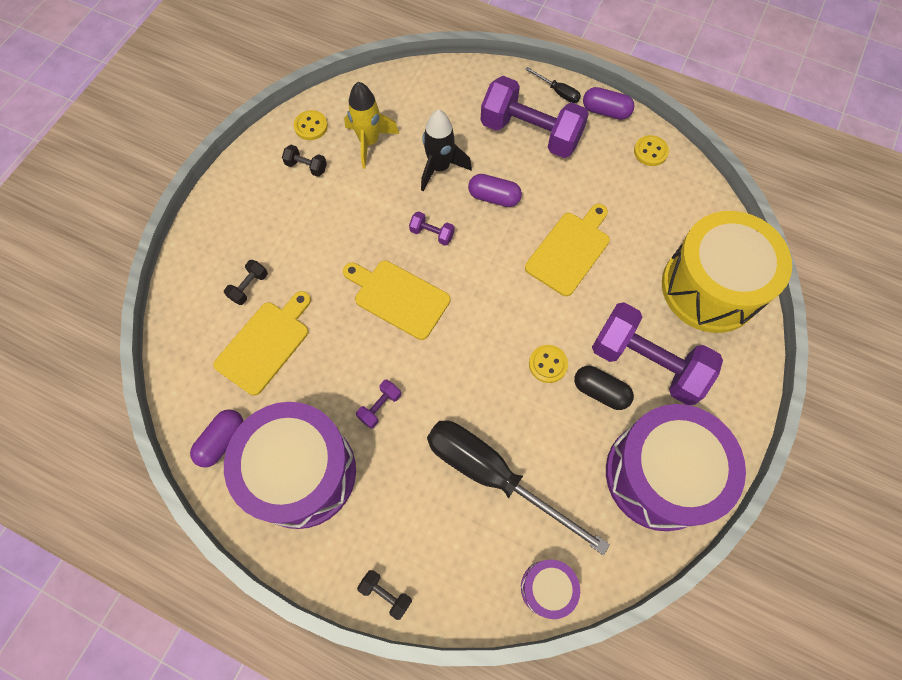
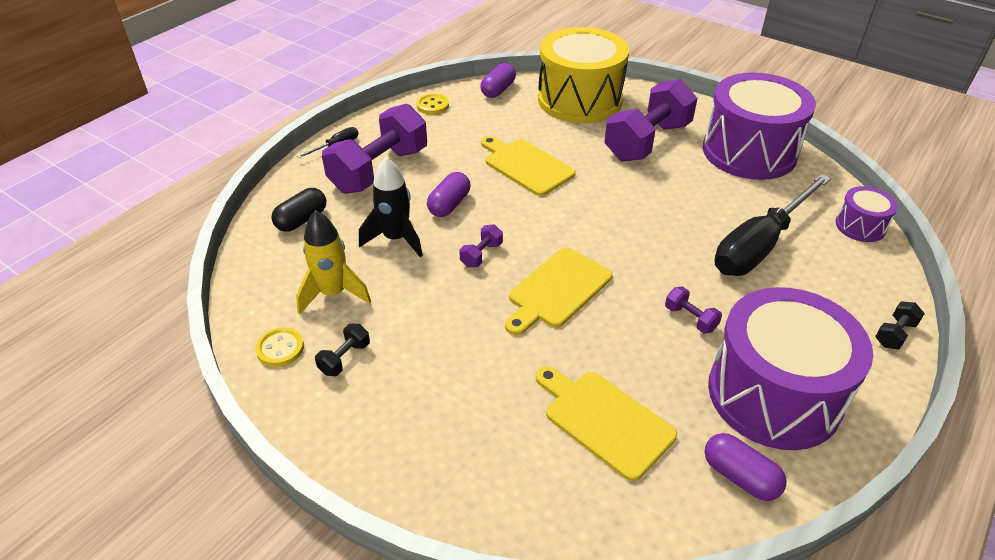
camera: 80 degrees left, 25 degrees down
(249, 287) = (516, 434): black dumbbell -> none
(548, 364) = (646, 196): yellow button -> none
(600, 391) = (674, 170): black capsule -> black capsule (302, 220)
(605, 111) = (375, 122): purple capsule -> purple capsule (498, 90)

